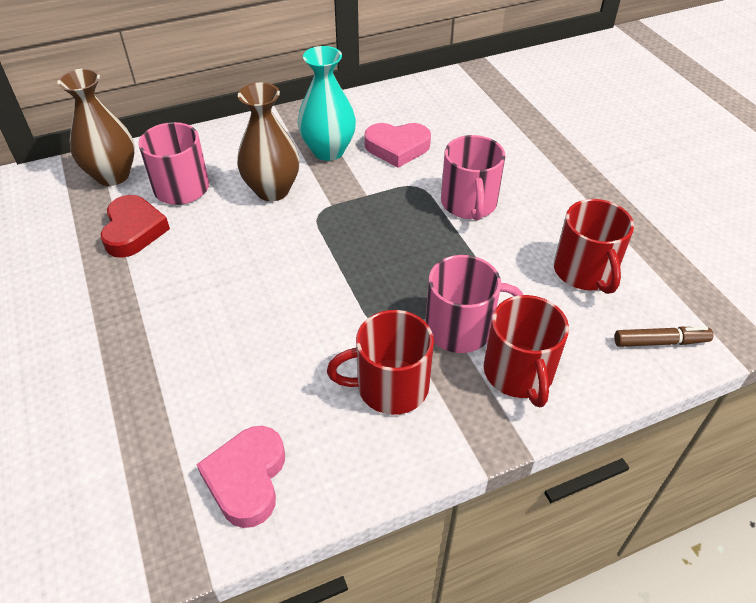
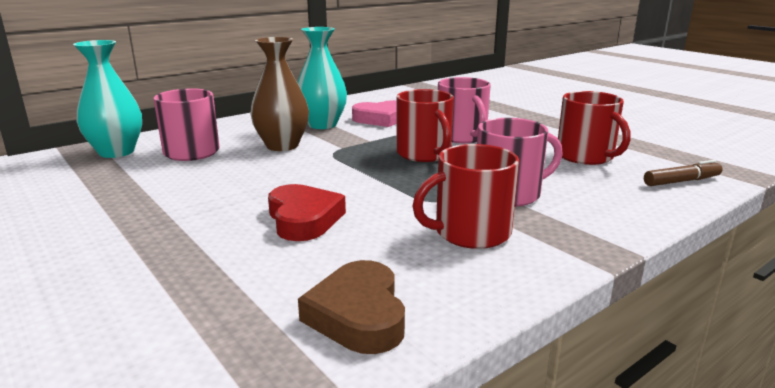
camera: 15 degrees left, 25 degrees down
(113, 175) = (116, 152): brown vase -> turquoise vase
(133, 231) = (150, 177): red heart -> red heart (303, 219)
(247, 479) = (358, 315): pink heart -> brown heart
(518, 373) = (582, 210): red mug -> red mug (424, 154)

